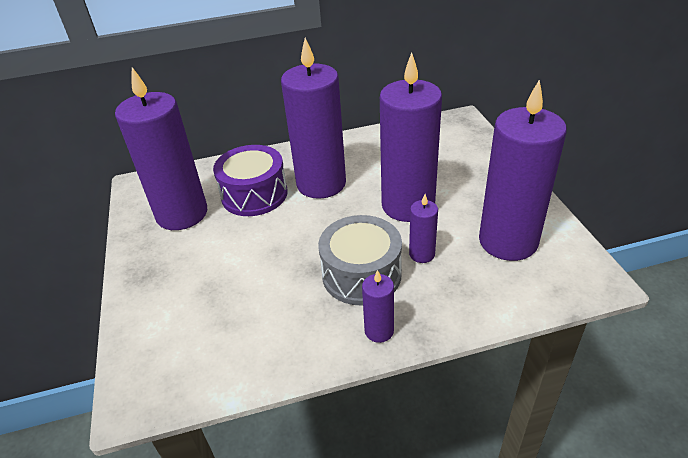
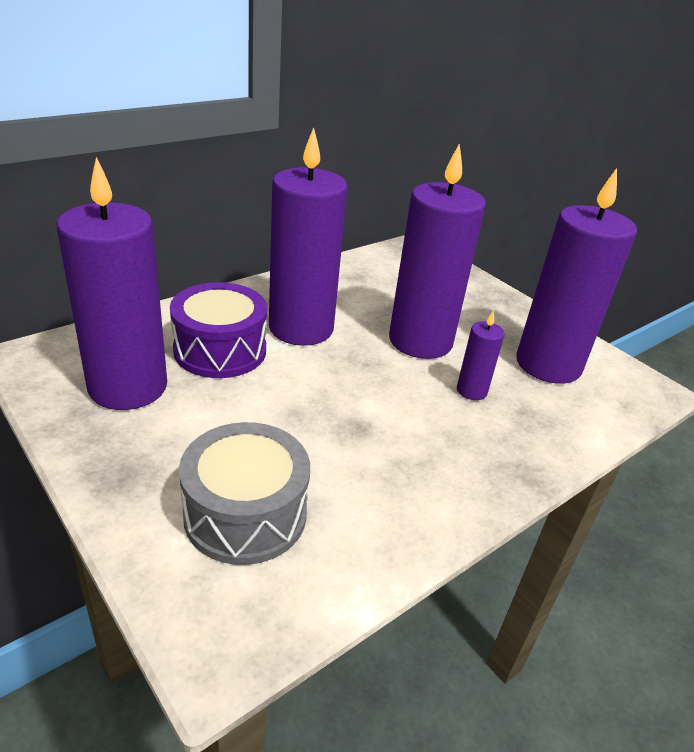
camera: 30 degrees left, 5 degrees down
(361, 274) = (420, 424): grey drum -> grey drum (245, 514)
(379, 331) = (483, 483): purple candle -> none

